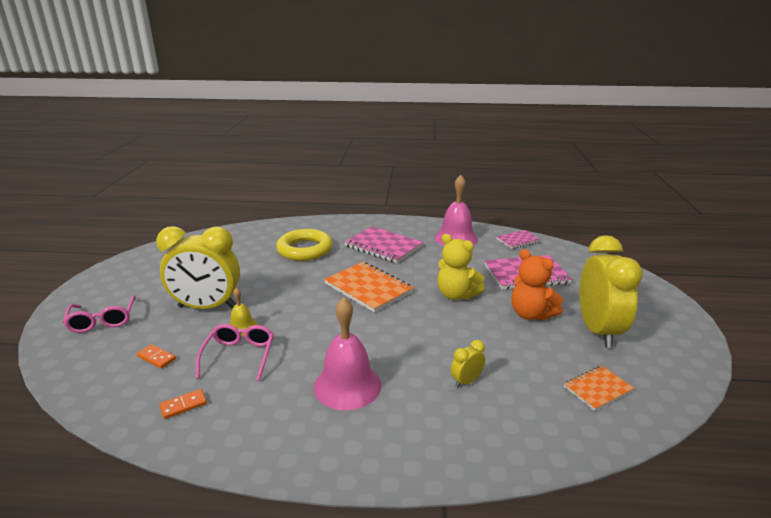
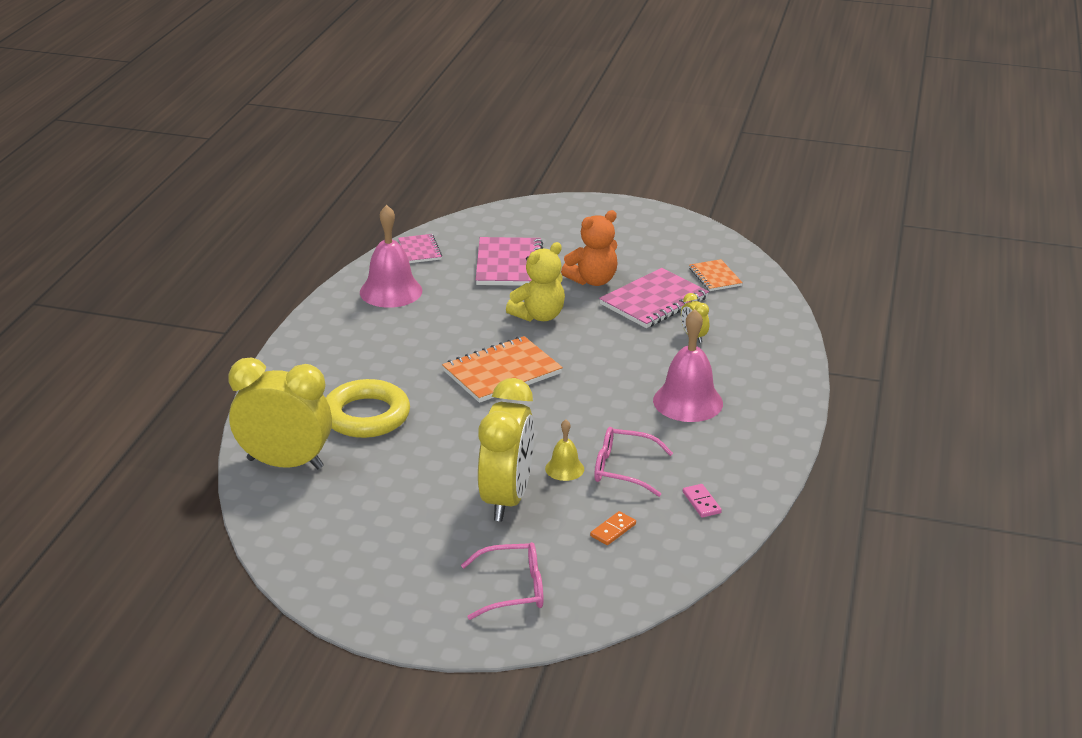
camera: 80 degrees left, 5 degrees up
(183, 405) = (701, 502): orange domino -> pink domino
(383, 246) = (388, 349): pink notebook -> pink notebook (654, 301)
(598, 331) = (631, 253): yellow clock -> yellow clock (285, 463)

